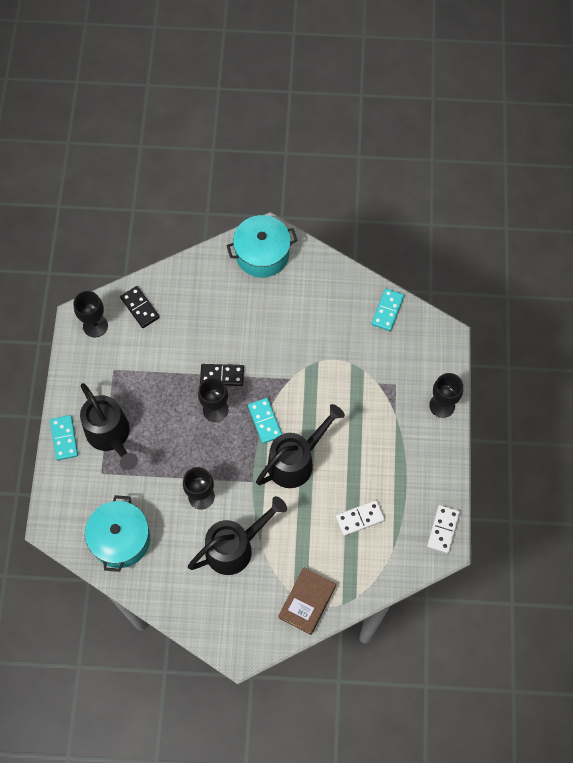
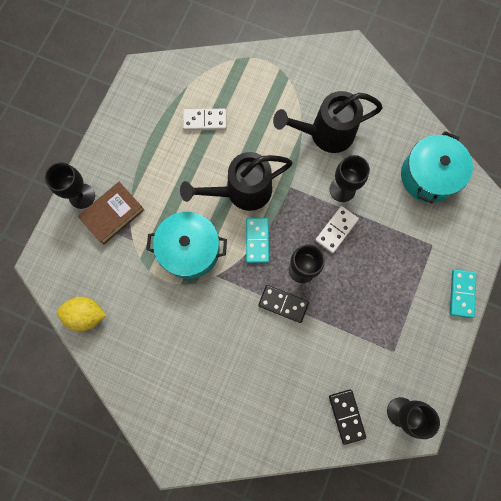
camera: 160 degrees left, 10 degrees up
(111, 436) = (414, 279): black watering can -> none
(262, 254) = (190, 434): turquoise pot -> turquoise pot (190, 250)
(307, 602) = (279, 69): brown book -> brown book (113, 214)
(387, 310) = (86, 315): turquoise domino -> yellow lemon
(443, 529) = (136, 87): white domino -> white domino (336, 230)

